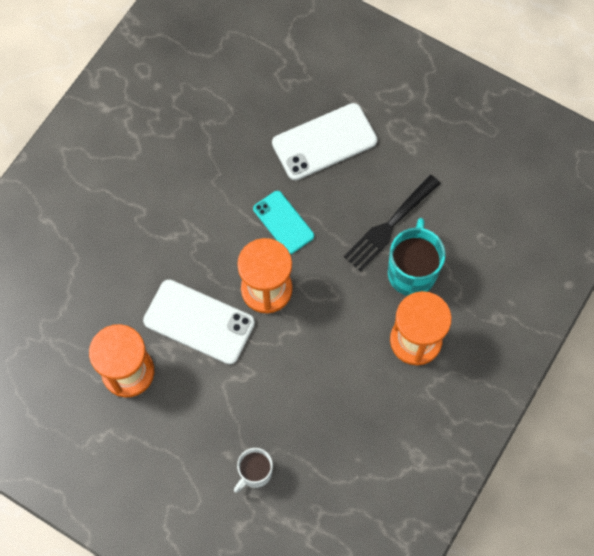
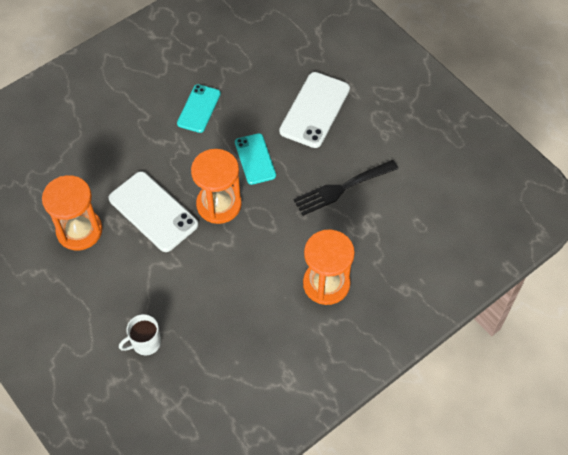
camera: 20 degrees right, 10 degrees down
(197, 182) = (199, 108): none -> turquoise phone
(324, 142) = (315, 110): white phone -> white phone turned 60 degrees counterclockwise
(412, 272) = (346, 229): turquoise mug -> none

